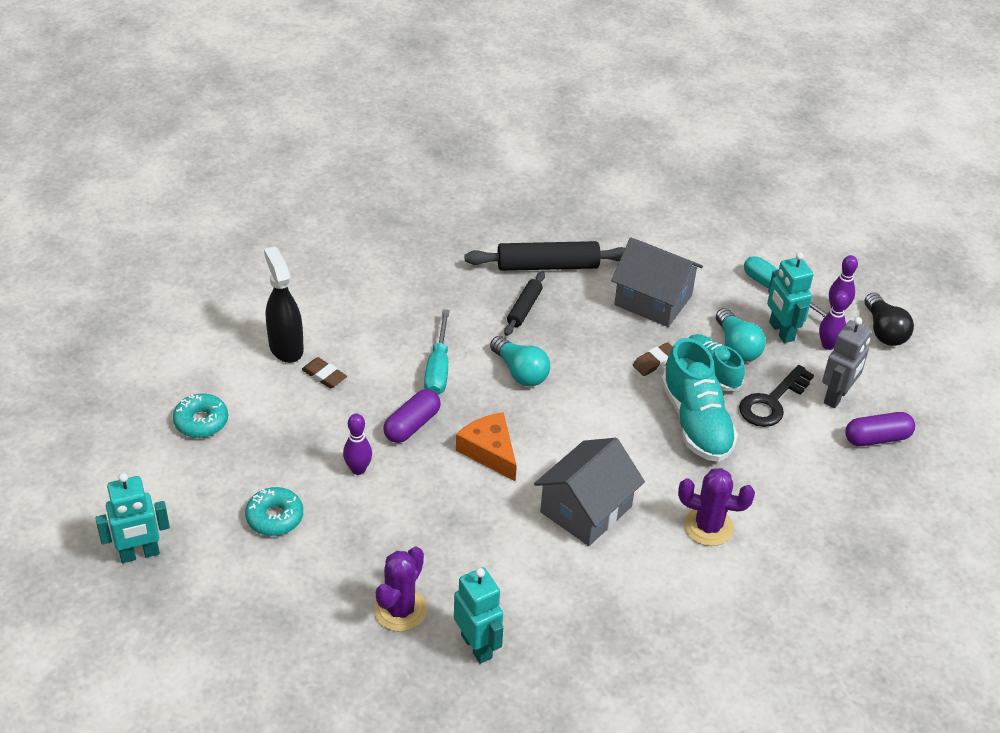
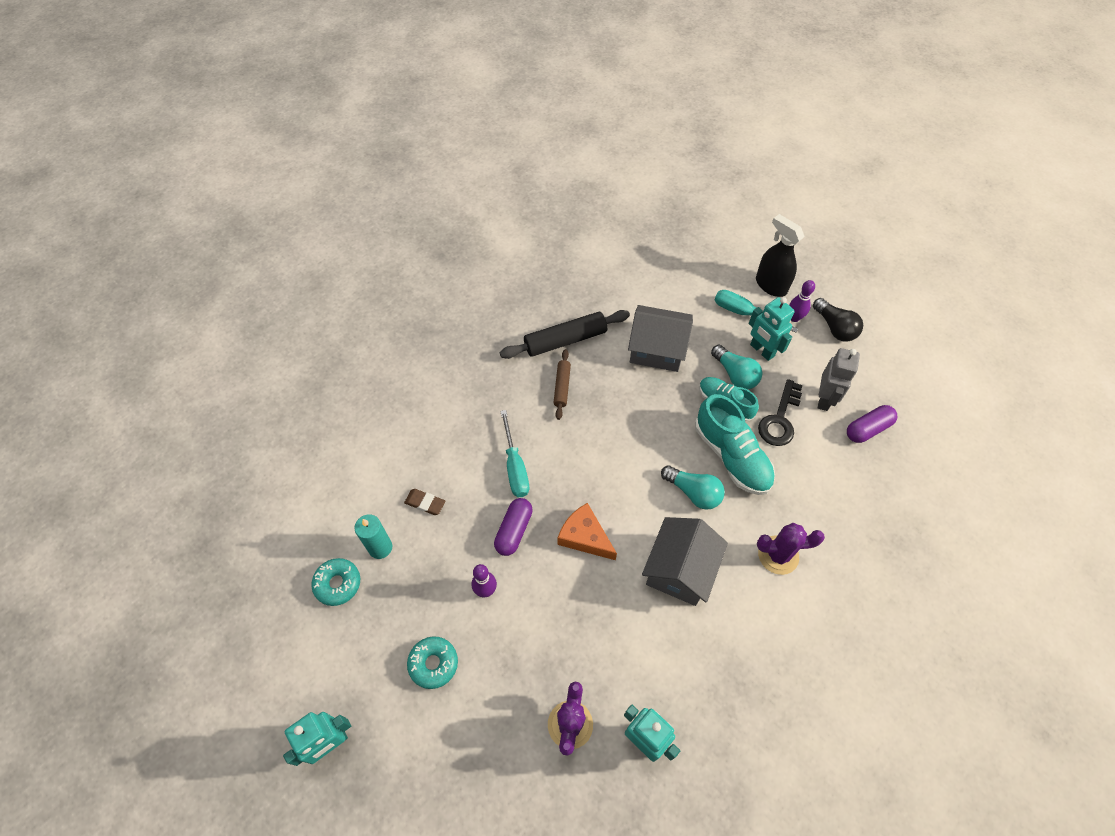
camera: 15 degrees left, 15 degrees up
(259, 402) = (380, 547): none -> turquoise candle
(286, 347) = (383, 484): black spray bottle -> black spray bottle (770, 285)
(520, 372) = (581, 450): turquoise light bulb -> turquoise light bulb (693, 492)
(524, 308) = (562, 387): black rolling pin -> brown rolling pin
(655, 362) = (680, 408): brown eraser -> none
(828, 345) = (800, 353): purple bowling pin -> none

